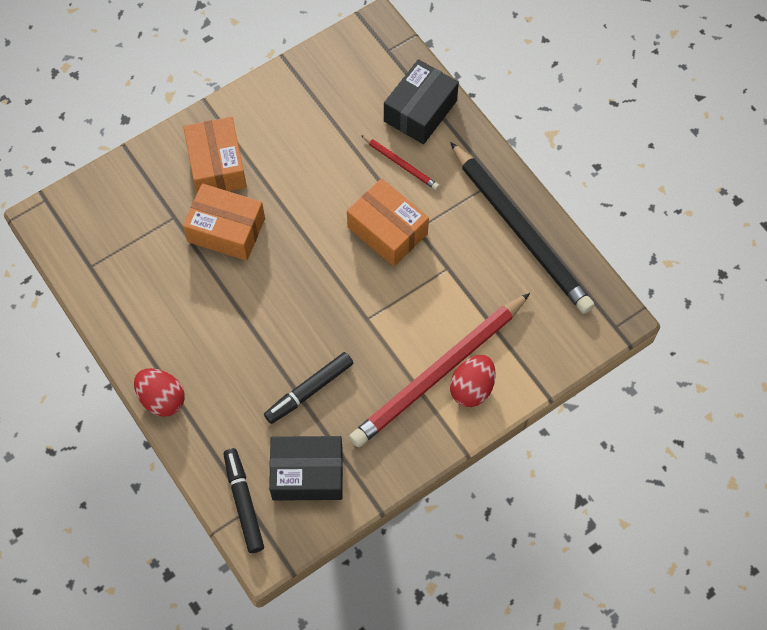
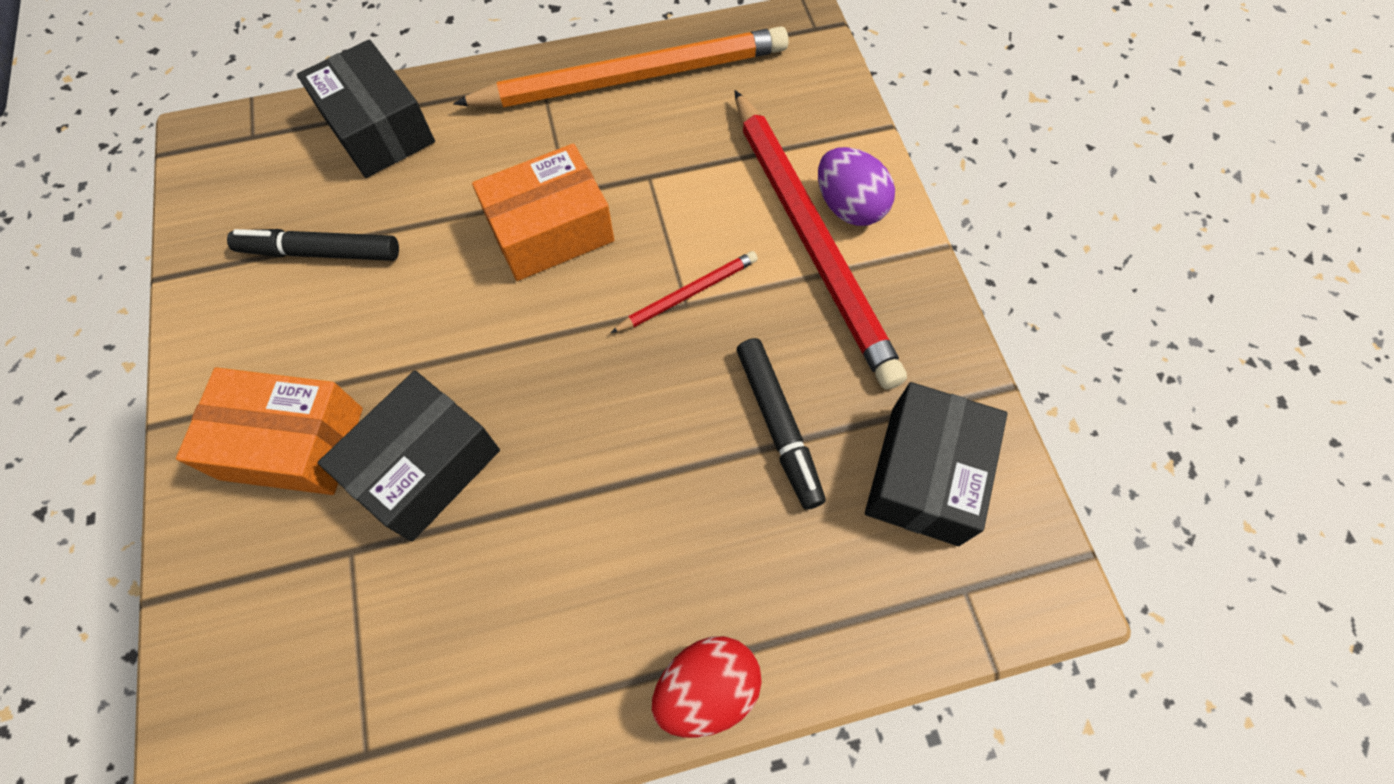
camera: 70 degrees left, 0 degrees up
(226, 230) = (425, 466): orange box -> black box
(244, 502) = (951, 597): black marker -> black marker (320, 252)
(400, 163) = (449, 179): red pencil -> red pencil (688, 294)
(472, 388) = (848, 206): red egg -> purple egg
(521, 231) = (632, 77): black pencil -> orange pencil

